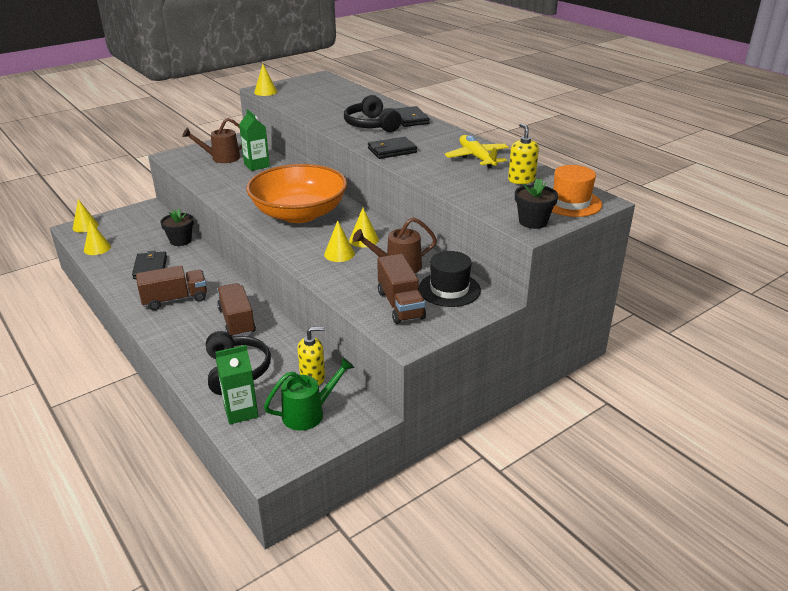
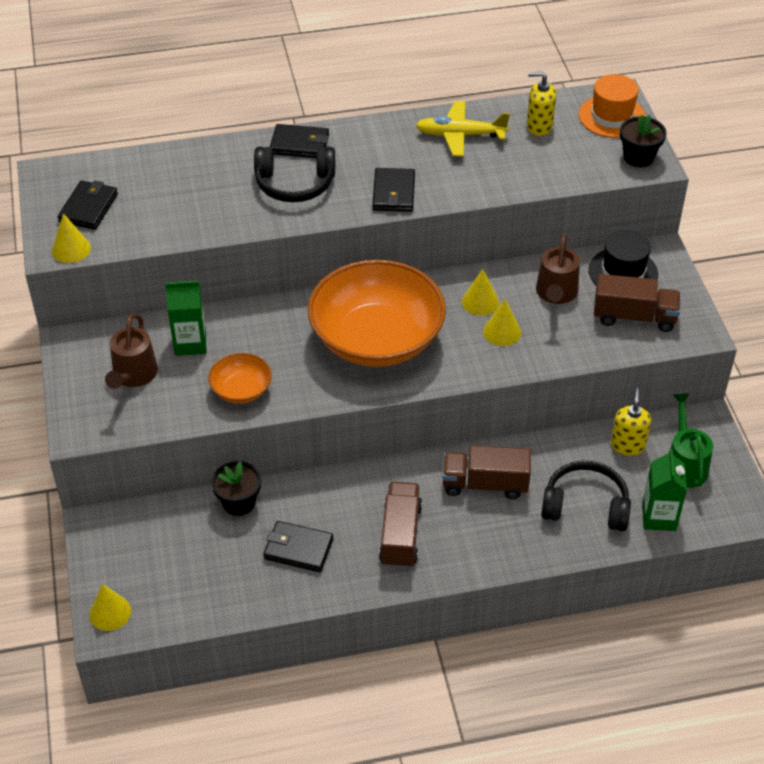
camera: 65 degrees left, 15 degrees up
(97, 248) = (198, 604): yellow cone -> none
(227, 186) = (241, 390): none -> orange bowl
(302, 88) = (88, 208): none -> black wallet

